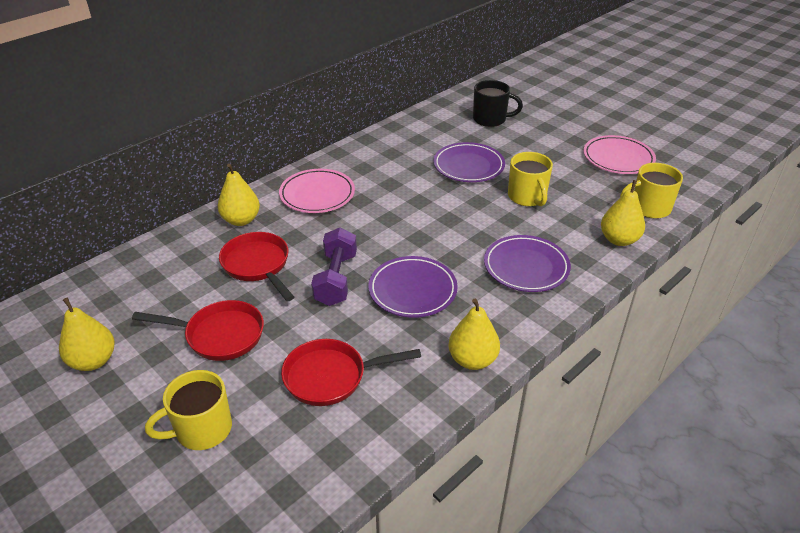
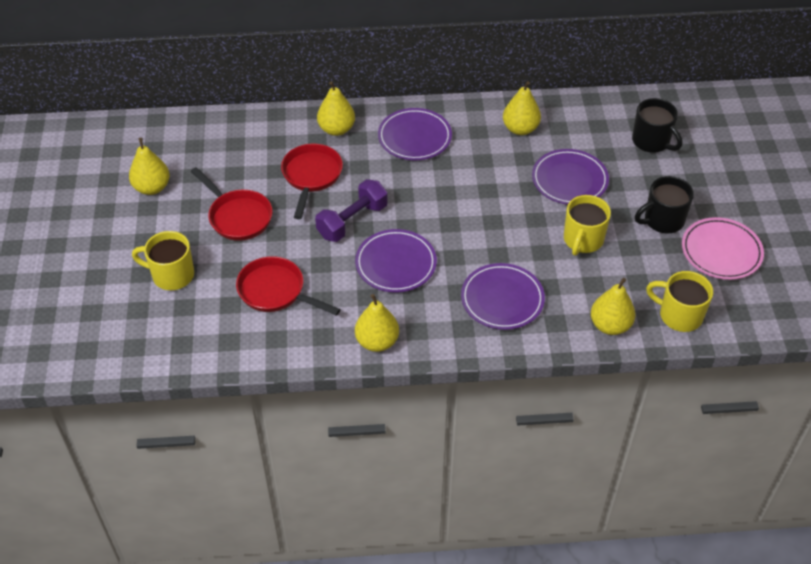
camera: 40 degrees right, 10 degrees up
(317, 194) = (414, 137): pink plate -> purple plate
(392, 152) = (520, 129): none -> yellow pear
(559, 159) = (663, 220): none -> black mug

